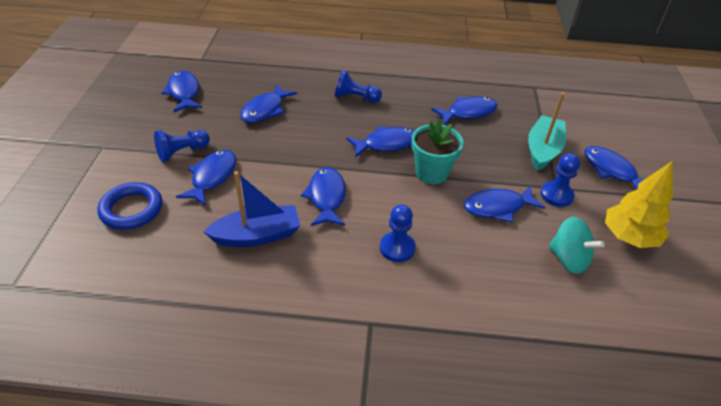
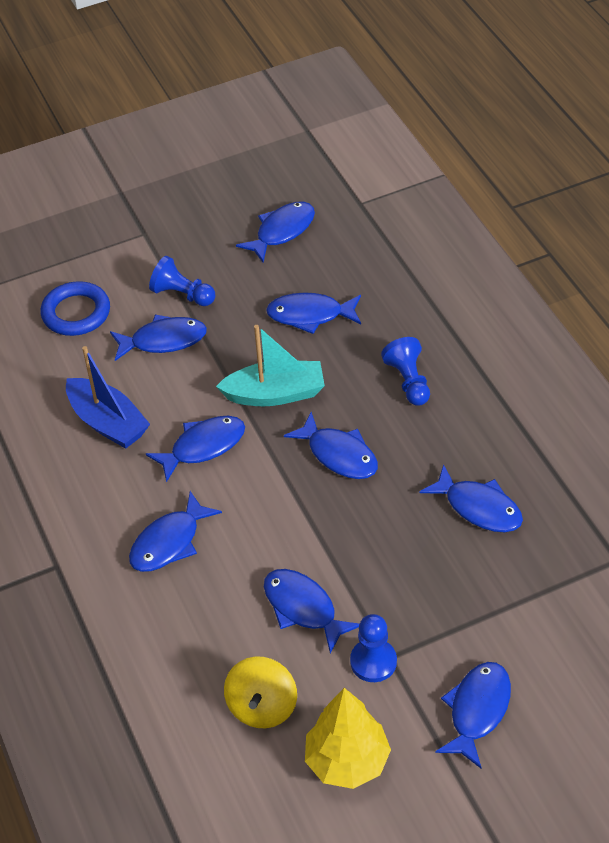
camera: 65 degrees right, 5 degrees up
(397, 248) = (169, 542): blue pawn -> blue fish
(431, 173) = (318, 520): turquoise flower pot -> none
(543, 150) = (461, 618): turquoise boat -> turquoise boat (275, 394)
(568, 259) = (262, 707): turquoise spinning top -> yellow spinning top

